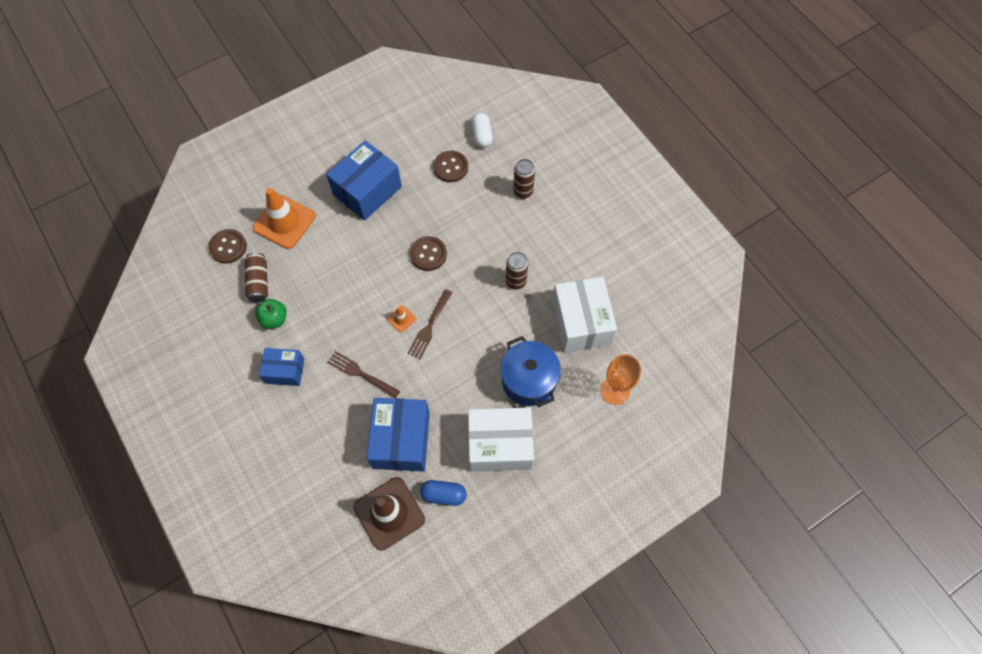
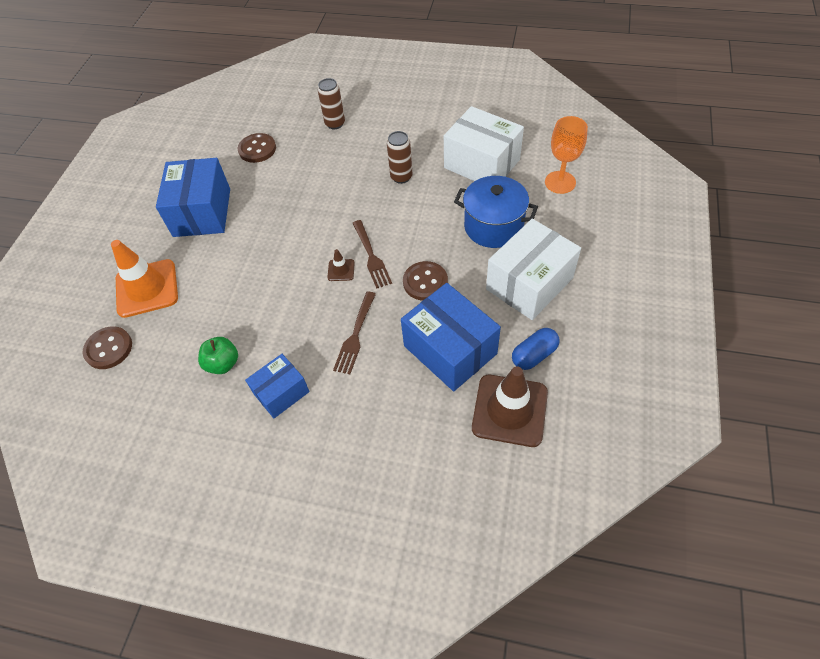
camera: 40 degrees left, 10 degrees down
(259, 282) = (173, 349): brown can -> none
(361, 374) = (355, 335): brown fork -> brown fork turned 60 degrees counterclockwise
(401, 319) = (341, 270): orange traffic cone -> brown traffic cone
(428, 254) = (309, 213): brown button -> brown button (425, 282)
(482, 135) = (258, 115): white capsule -> none

